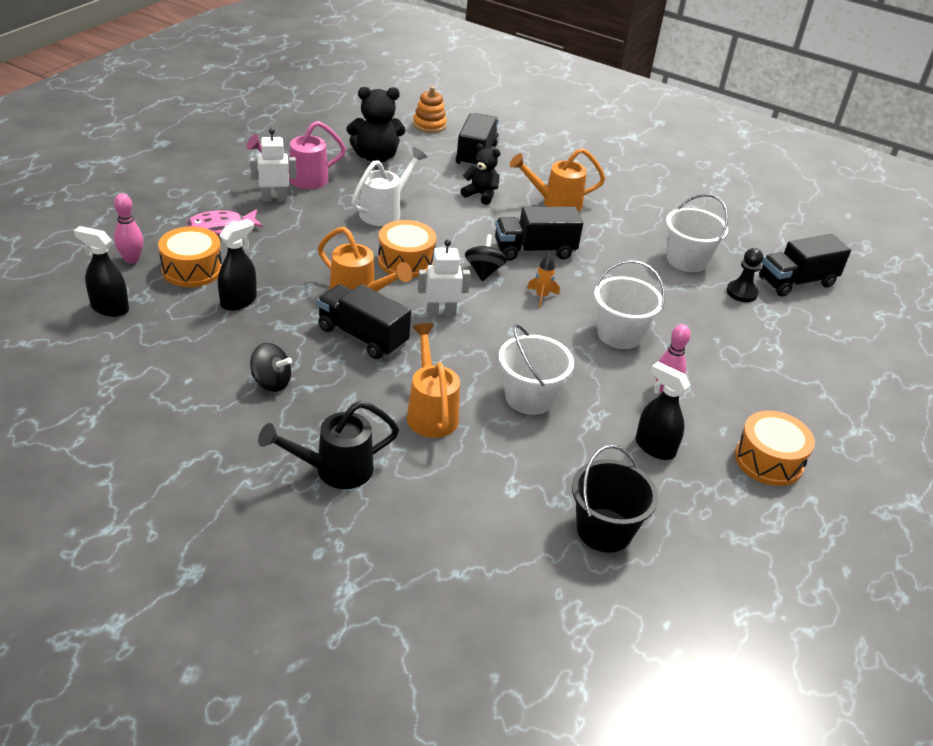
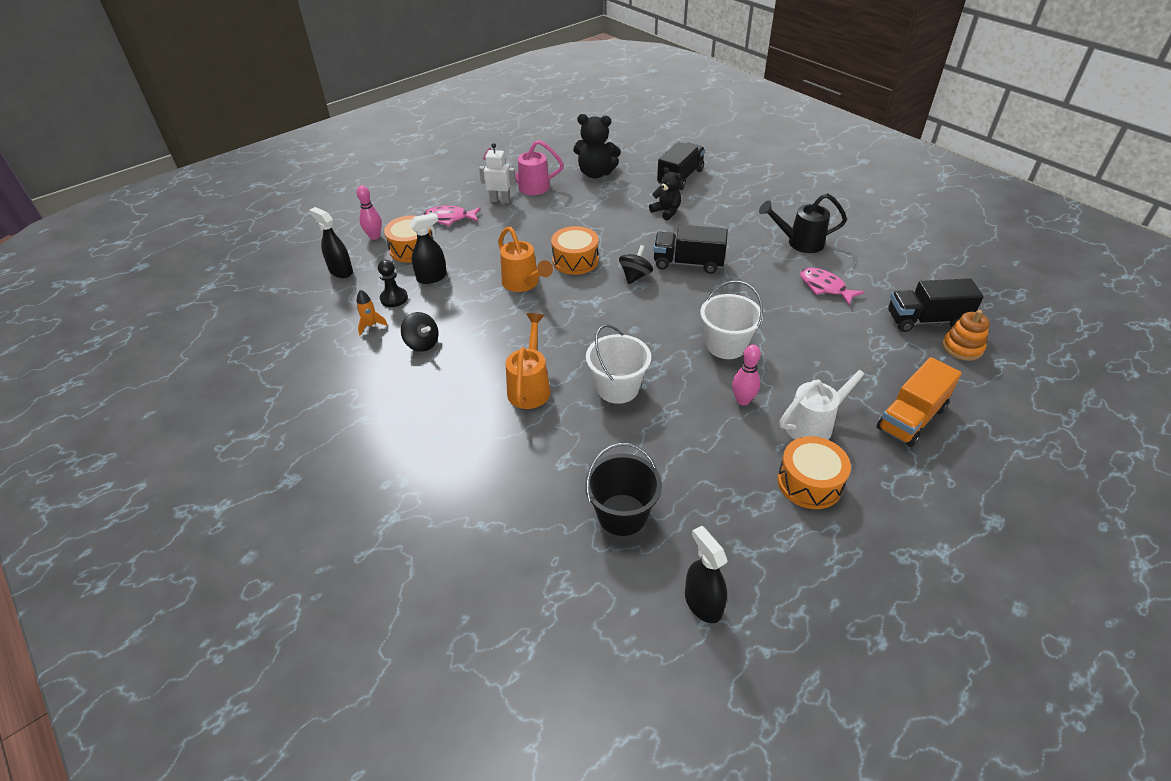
camera: 25 degrees right, 5 degrees up
(334, 470) = (431, 421): black watering can -> black watering can (799, 243)
(362, 336) = (509, 317): black truck -> none
(385, 211) = (580, 218): white watering can -> white watering can (815, 424)
(429, 125) = (653, 150): orange stacking toy -> orange stacking toy (962, 347)
(441, 313) = (581, 307): white robot -> none
(542, 296) = (674, 303): orange rocket -> orange rocket (371, 325)
(555, 203) = (728, 224): orange watering can -> none
(654, 447) = (706, 450): black spray bottle -> black spray bottle (703, 603)
(687, 260) = (825, 287): white bucket -> pink fish
(741, 293) = (864, 323): black pawn -> black pawn (394, 298)
(829, 381) = (911, 418): none -> orange truck

